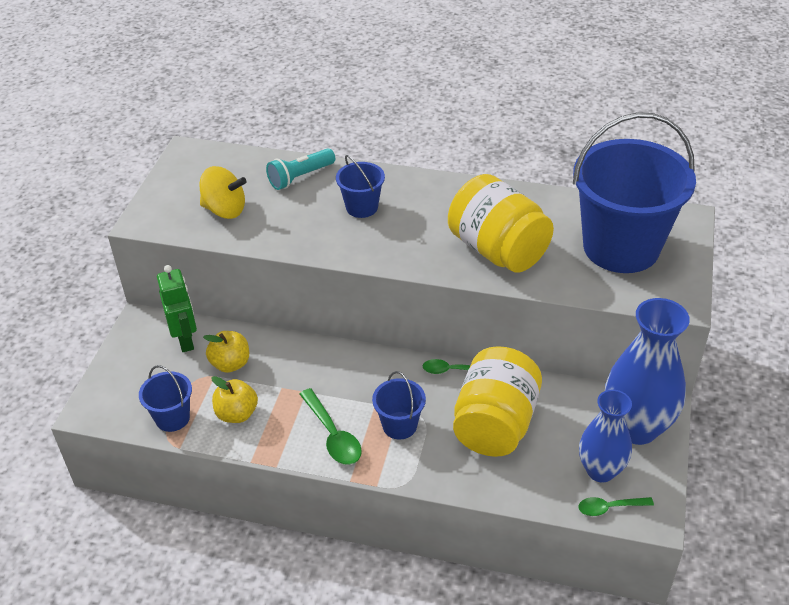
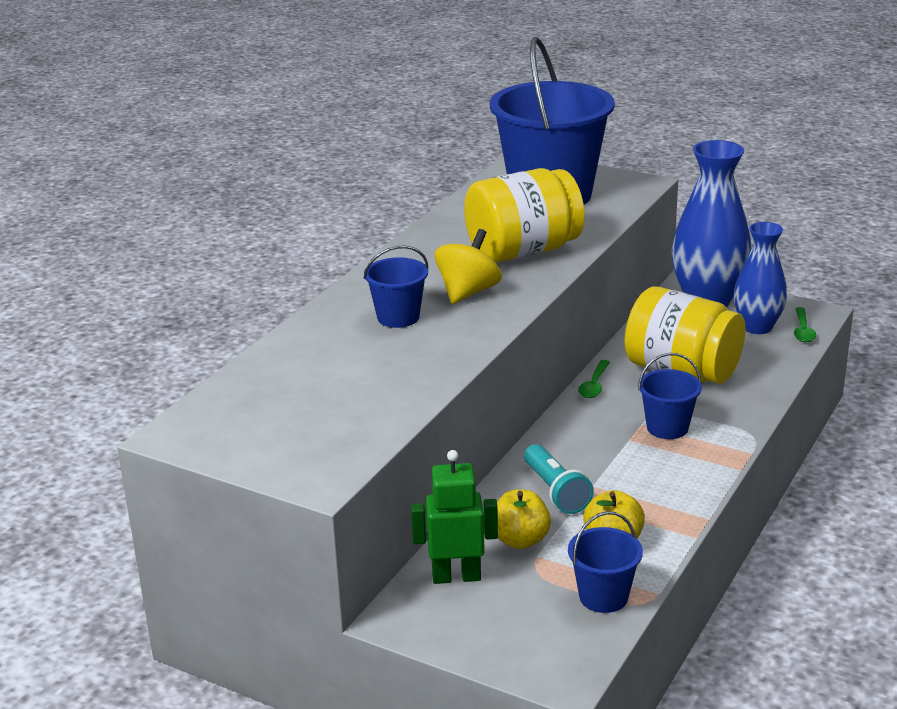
camera: 75 degrees left, 15 degrees down
(225, 210) = (339, 411): yellow spinning top -> yellow spinning top (468, 292)
(300, 177) = (306, 351): turquoise flashlight -> turquoise flashlight (556, 491)
(333, 435) = (669, 473): green spoon -> none

